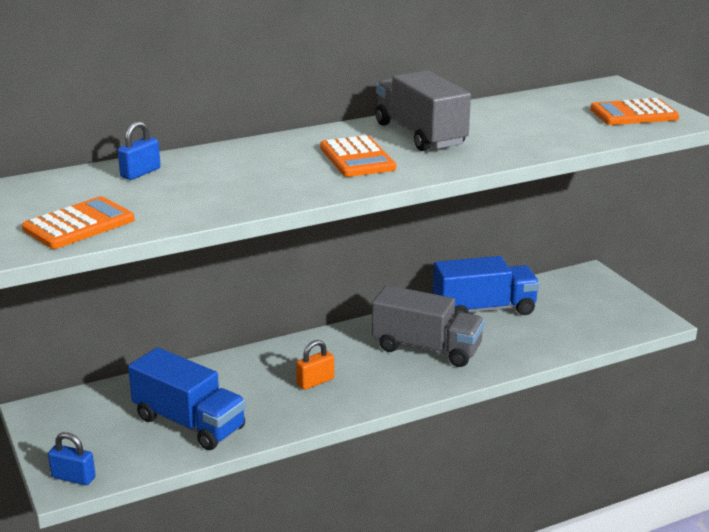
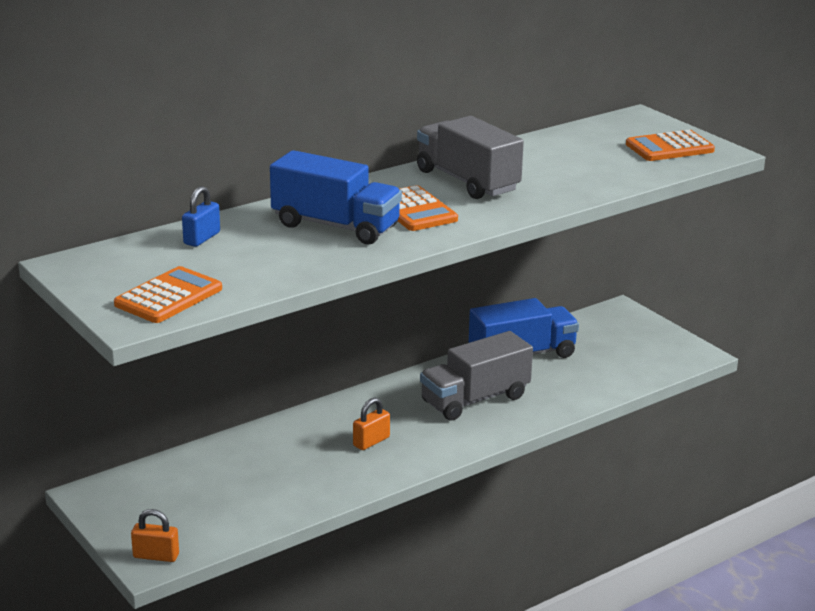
camera: 10 degrees left, 0 degrees up
(73, 477) = (156, 556): blue padlock -> orange padlock
(189, 423) = (255, 493): blue truck -> blue truck (336, 226)
(427, 348) = (475, 399): grey truck -> grey truck turned 135 degrees clockwise

